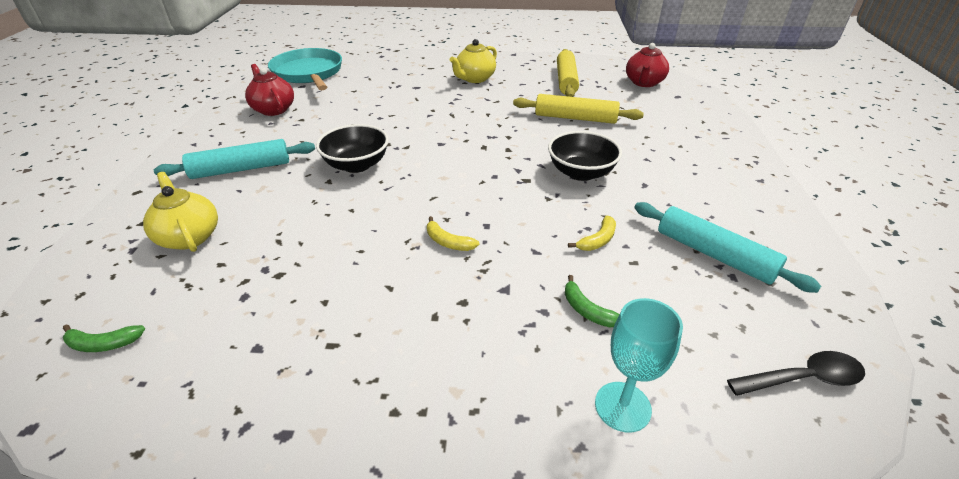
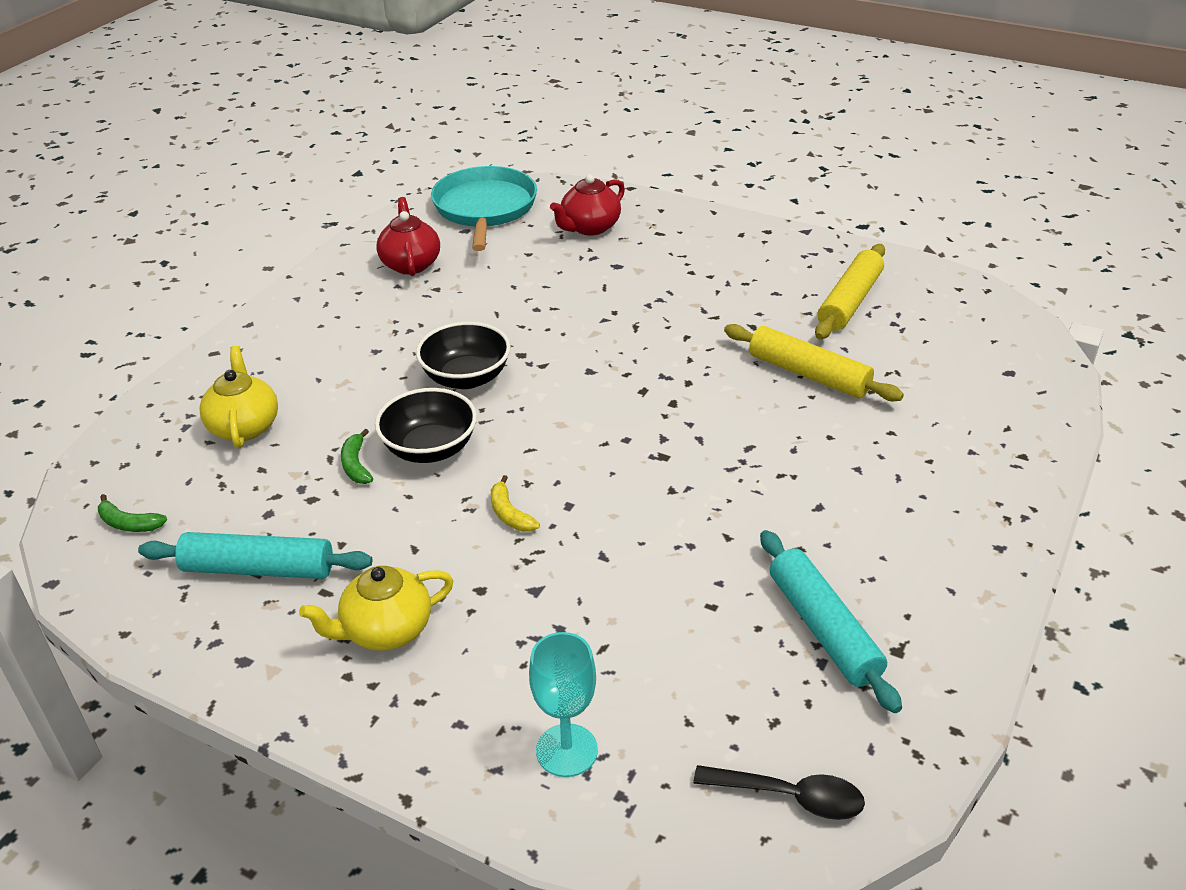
camera: 25 degrees right, 0 degrees up
(241, 169) = (333, 349): turquoise rolling pin -> turquoise rolling pin (258, 569)
(474, 79) = (710, 268): yellow teapot -> yellow teapot (385, 630)
(581, 173) = (745, 465): black bowl -> black bowl (430, 449)
(587, 310) = (608, 643): green banana -> green banana (356, 465)
(597, 240) = (689, 565): yellow banana -> none
(644, 83) = (975, 334): red teapot -> red teapot (589, 227)

